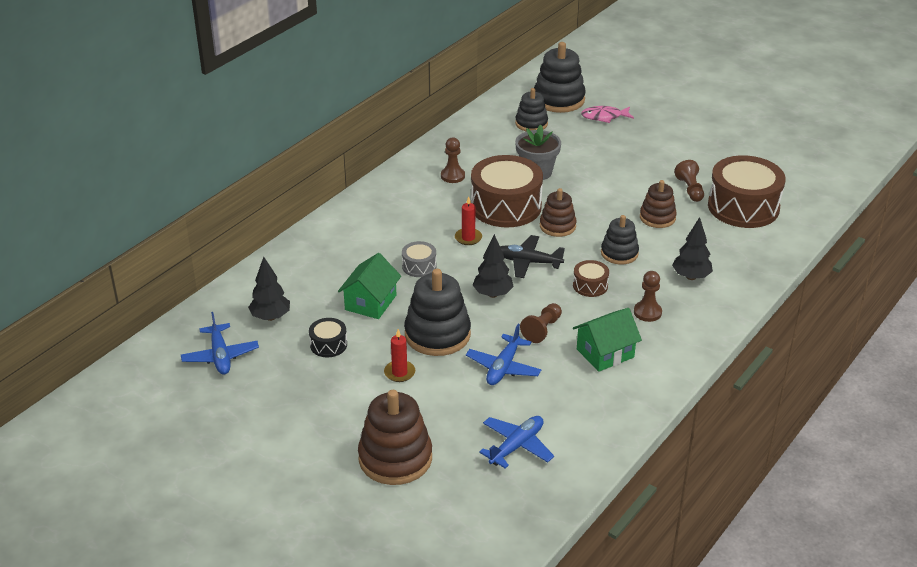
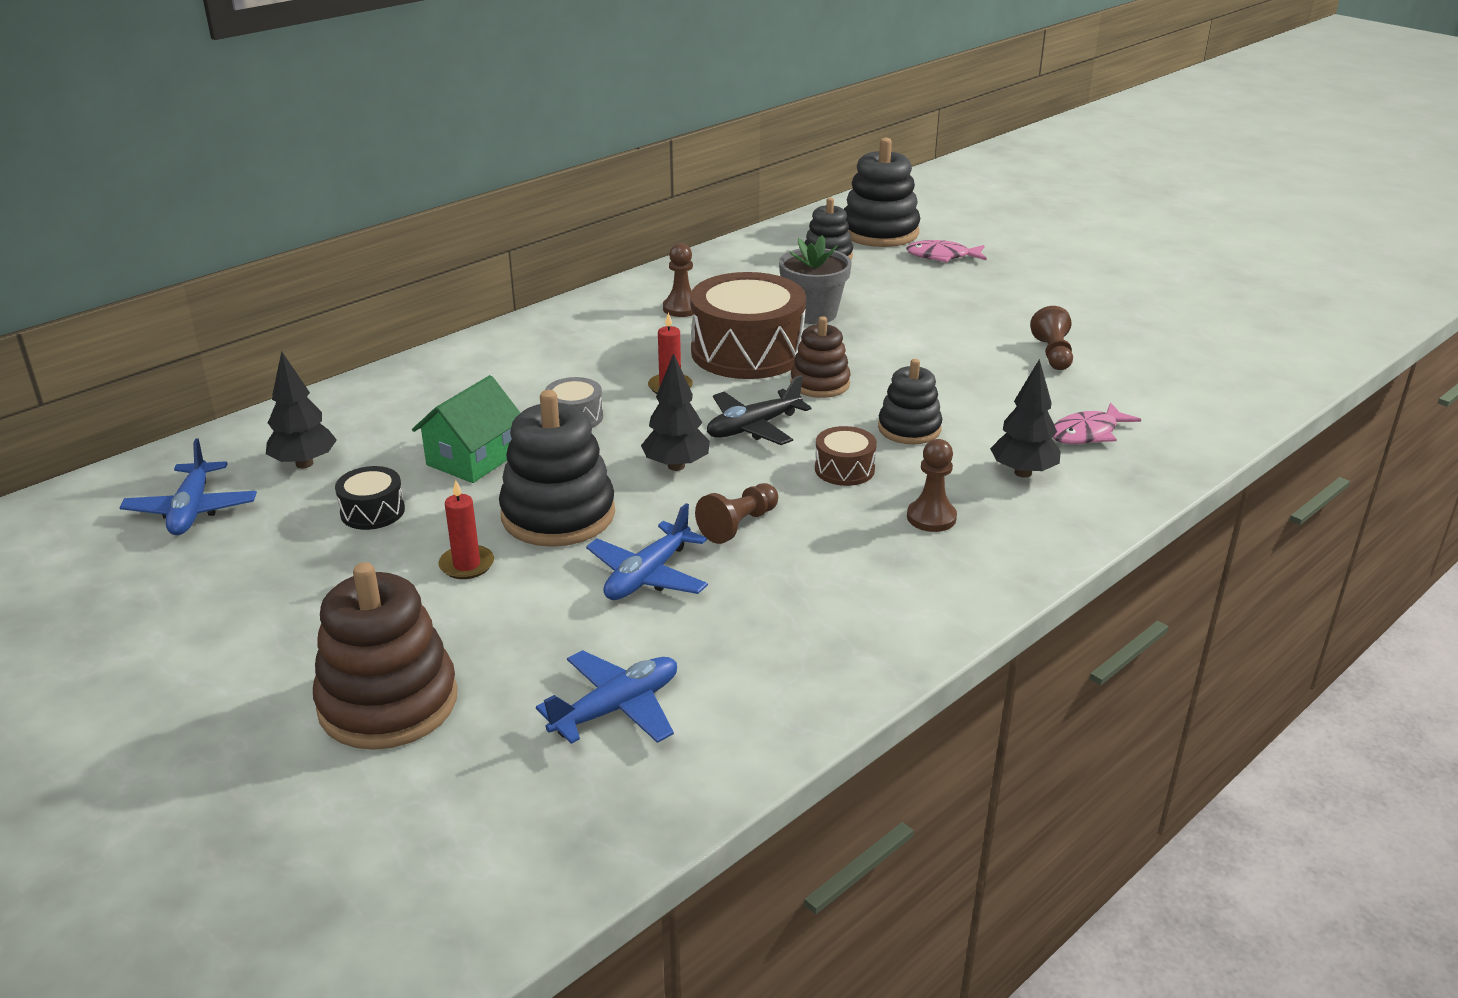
camera: 10 degrees right, 5 degrees down
(528, 262) = (753, 427): black plane -> black plane turned 60 degrees counterclockwise
(605, 353) = (835, 572): green house -> none
(657, 217) = (988, 386): brown stacking toy -> none
(721, 245) = (1087, 433): none -> pink fish
(743, 207) = (1137, 384): brown drum -> none

